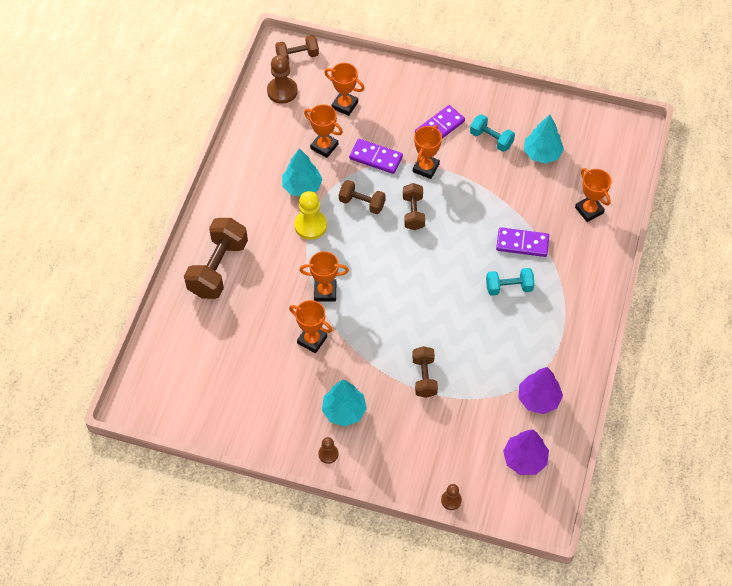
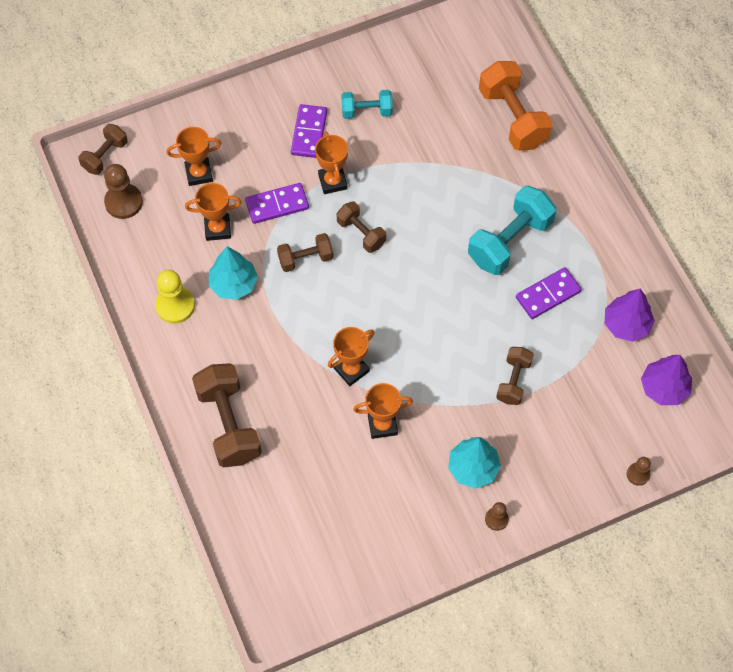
camera: 40 degrees left, 5 degrees up
(310, 225) = (277, 316): yellow pawn -> yellow pawn (175, 306)
(424, 377) = (513, 381): brown dumbbell -> brown dumbbell turned 60 degrees clockwise
(509, 287) = (509, 241): turquoise dumbbell -> turquoise dumbbell, size x1.74
(522, 244) = (484, 191): purple domino -> purple domino (548, 295)
(542, 153) = (424, 93): turquoise tree -> none
(589, 210) = (513, 118): orange trophy -> orange dumbbell

